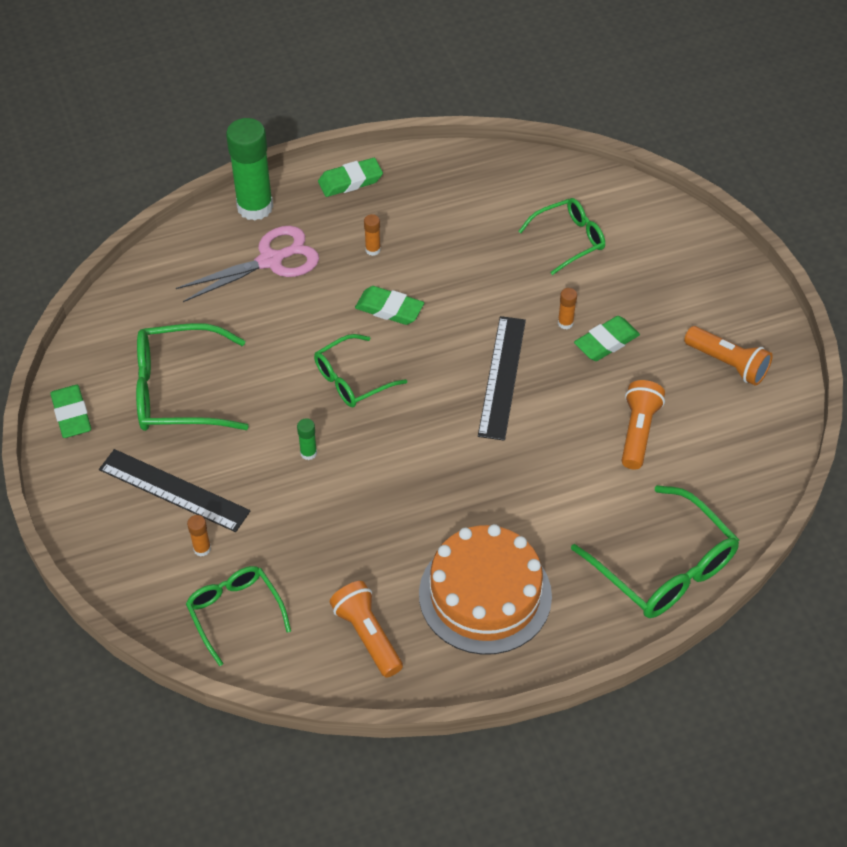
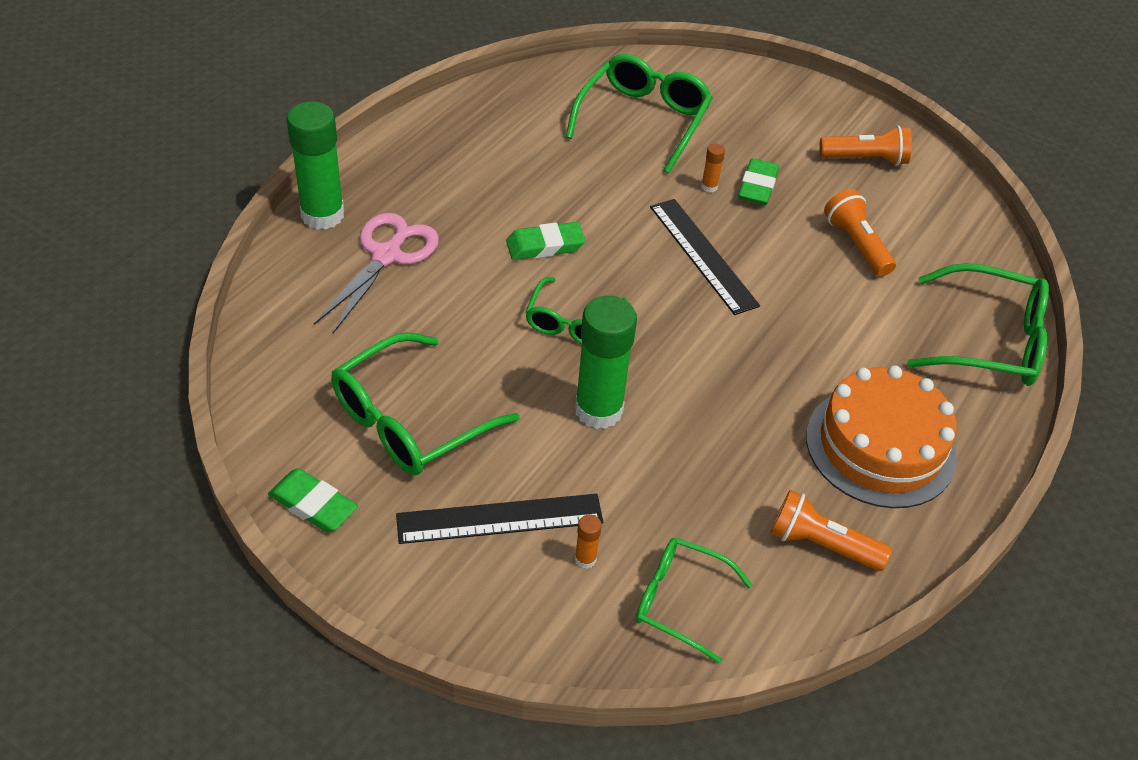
camera: 40 degrees left, 5 degrees down
(308, 453) = (598, 410): green glue stick -> green glue stick, size x2.42
(350, 181) = (397, 153): green eraser -> none
(373, 250) = (478, 202): orange glue stick -> none
(569, 240) = (643, 120): green glasses -> green glasses, size x1.58

